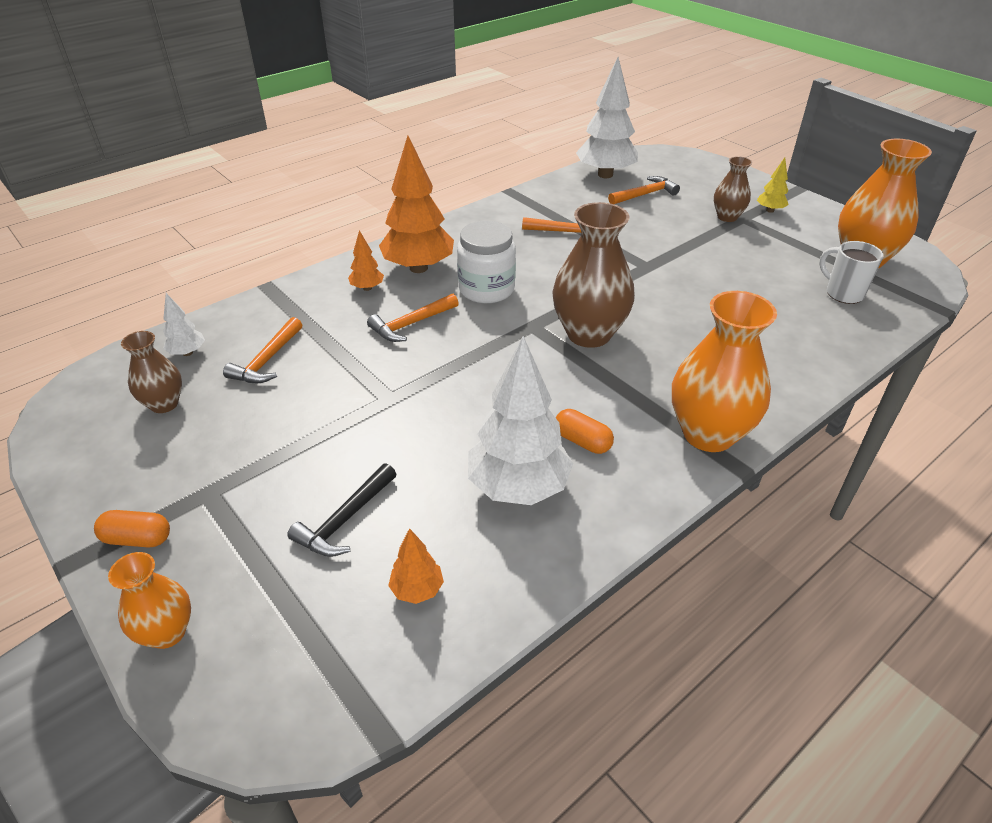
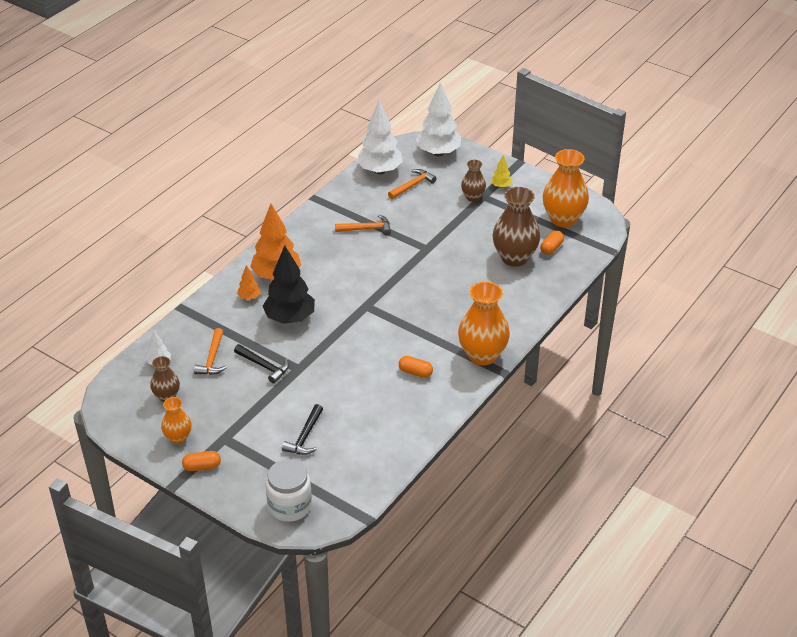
camera: 15 degrees left, 0 degrees up
(167, 632) = (245, 501): orange vase -> orange vase (178, 438)
(338, 385) = (264, 366): none -> black hammer
(411, 324) = (290, 318): orange hammer -> black tree
(417, 590) = (355, 460): orange tree -> none
(486, 289) = (328, 284): white jar -> white jar (290, 506)
(518, 487) = (388, 403): white tree -> white tree (438, 153)
(589, 334) = (402, 305): brown vase -> brown vase (514, 258)
(843, 293) = (551, 248): white mug -> orange capsule

